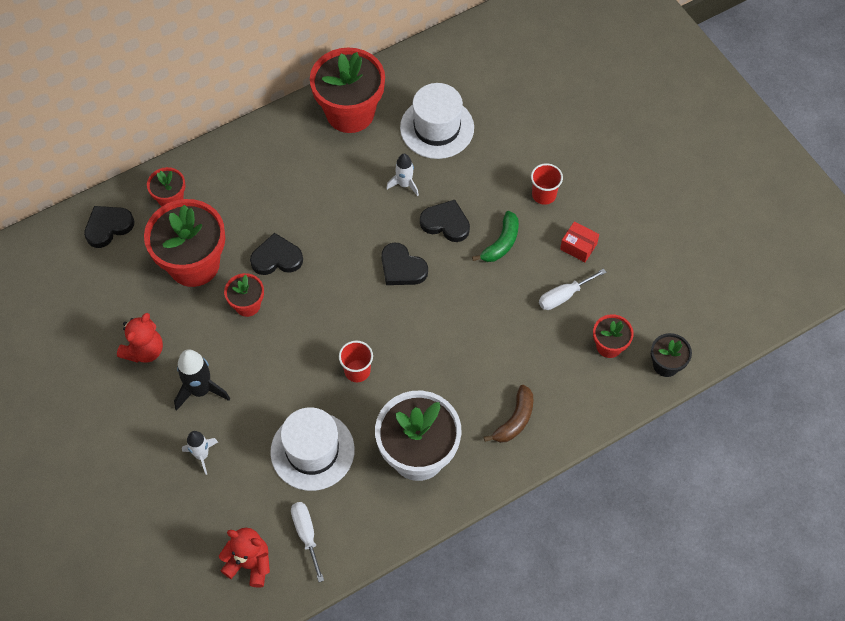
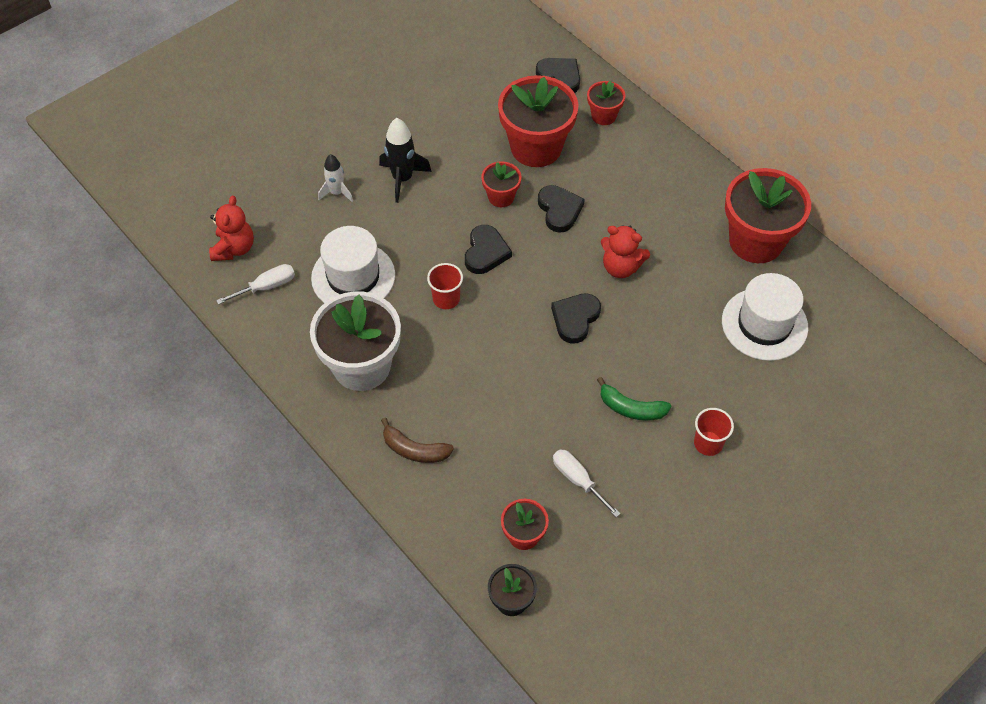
camera: 80 degrees right, 5 degrees down
(144, 350) = (436, 130): red teddy bear -> red teddy bear (621, 267)
(404, 184) = (680, 305): white rocket -> none
(446, 223) = (642, 351): black heart -> black heart (485, 252)
(578, 246) = (647, 488): red box -> none

